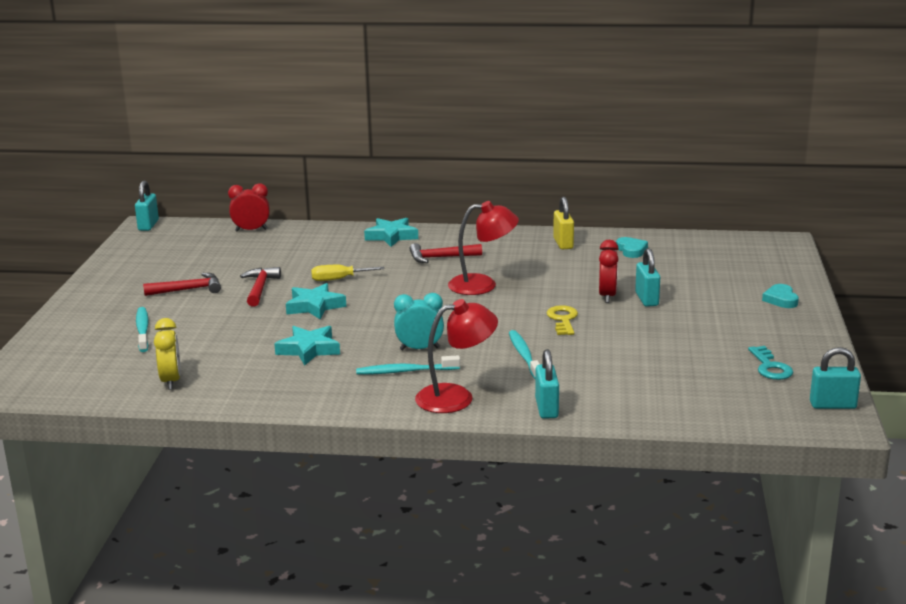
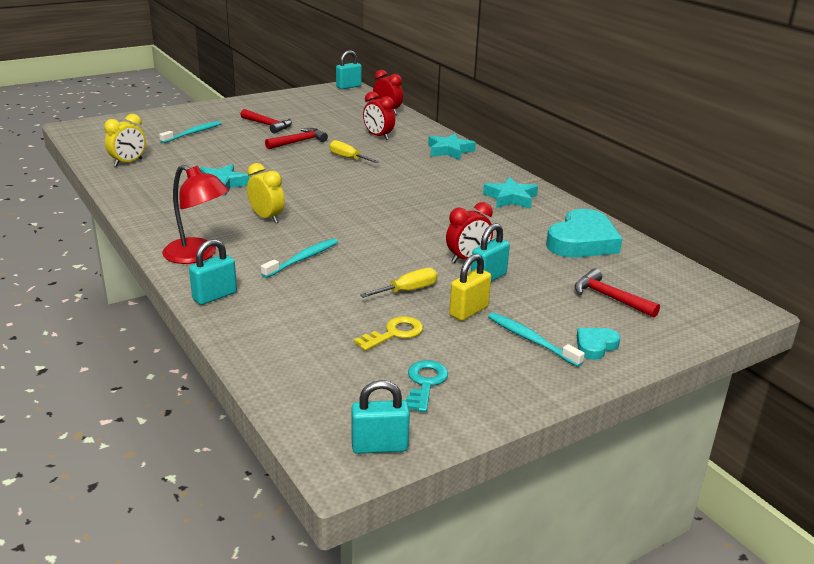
camera: 50 degrees right, 5 degrees up
(308, 252) = (378, 136): none -> red clock
(314, 306) = (292, 165): turquoise star -> turquoise star (510, 198)
(405, 371) = (222, 224): turquoise toothbrush -> turquoise toothbrush (531, 340)
(419, 348) = (267, 218): turquoise clock -> yellow clock
(440, 257) = (439, 177): red hammer -> red hammer (609, 297)
(482, 285) = (413, 205): red lamp -> none
(563, 243) = (545, 210): yellow padlock -> yellow padlock (469, 311)
(563, 319) = (392, 254): yellow key -> yellow key (394, 333)
(631, 250) = (582, 241): turquoise heart -> turquoise heart, size x2.06
(631, 332) = (408, 290): none -> yellow screwdriver
(770, 367) = (425, 383): turquoise key -> turquoise key turned 150 degrees clockwise
(832, 405) = (379, 446): turquoise padlock -> turquoise padlock turned 60 degrees counterclockwise

